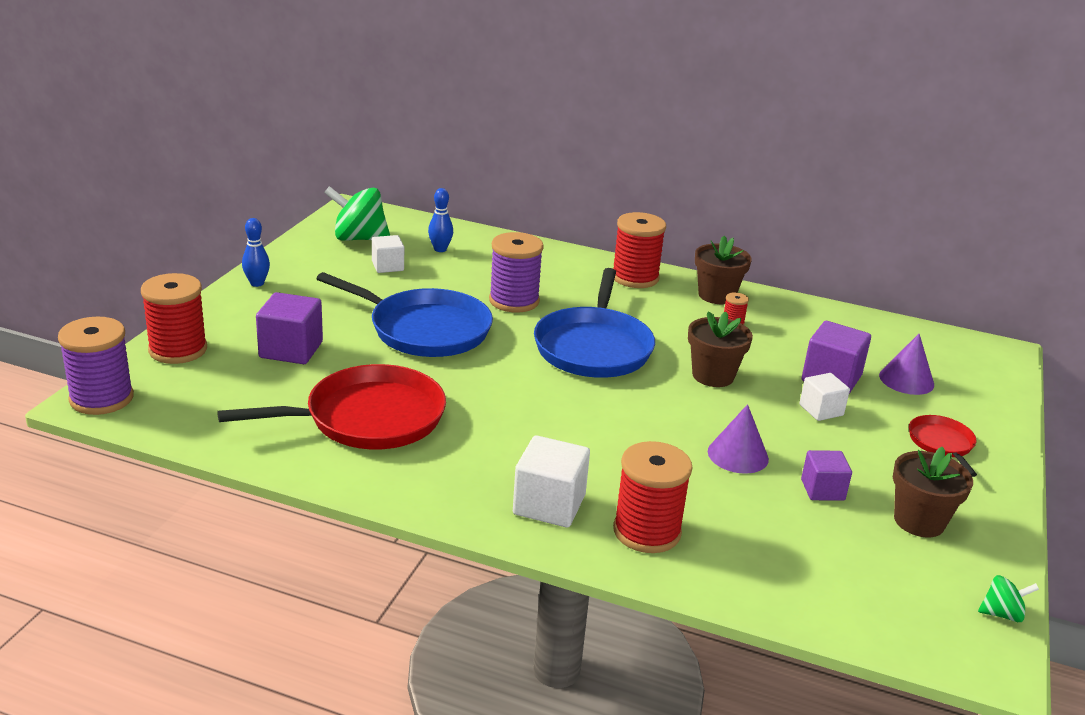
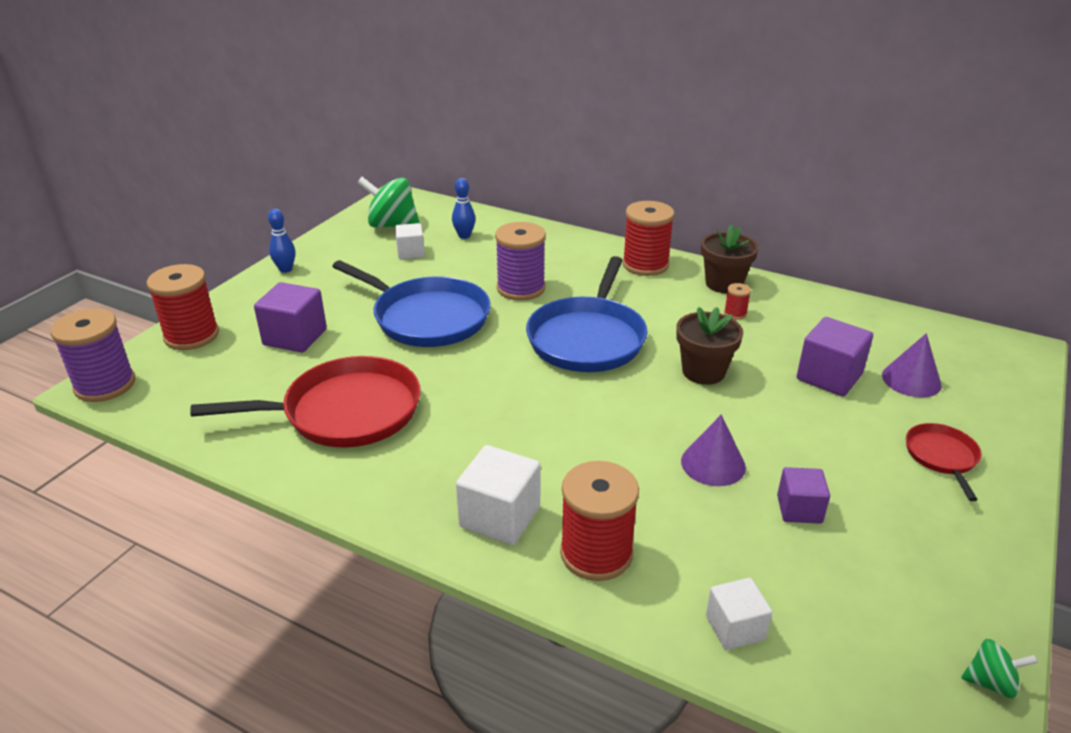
camera: 10 degrees right, 5 degrees up
(821, 410) = (812, 413): white cube -> white cube (735, 628)
(919, 521) = (904, 553): brown flower pot -> none

